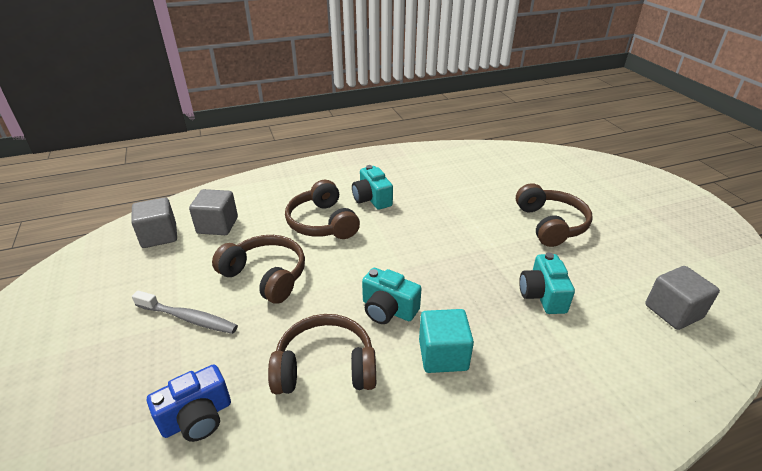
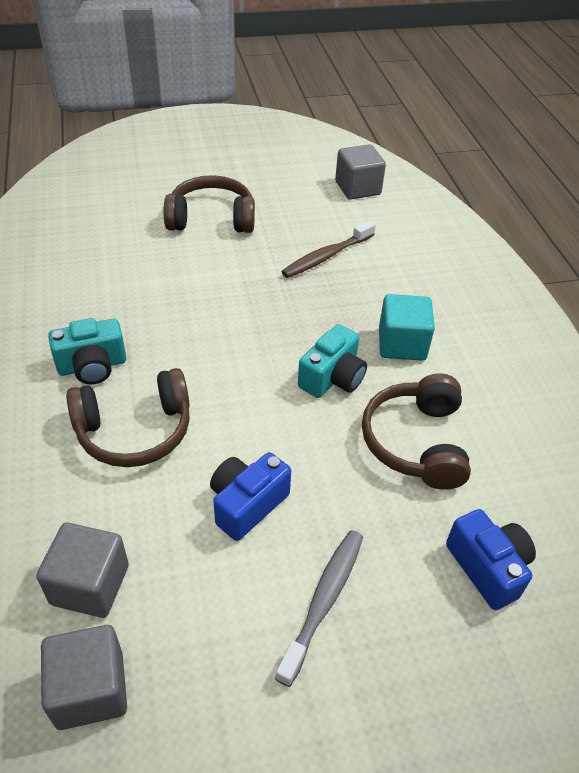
camera: 85 degrees left, 10 degrees up
(266, 276) = (247, 504): brown headphones -> blue camera
(542, 295) = (326, 256): turquoise camera -> brown toothbrush

